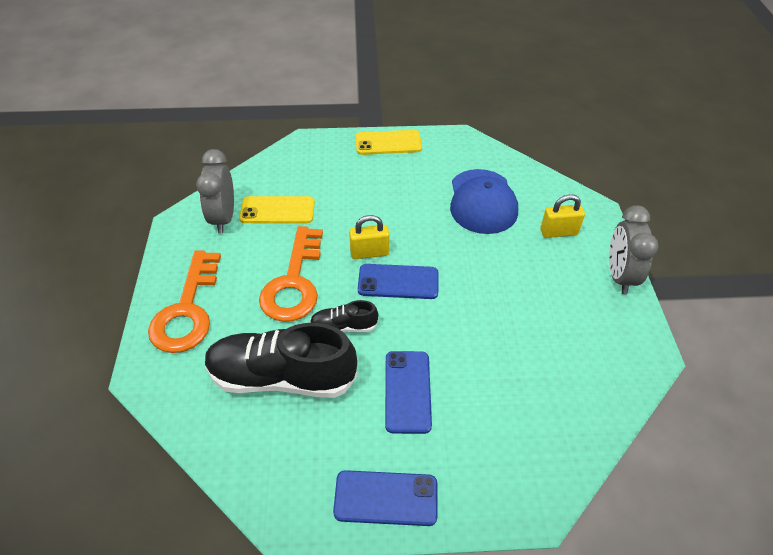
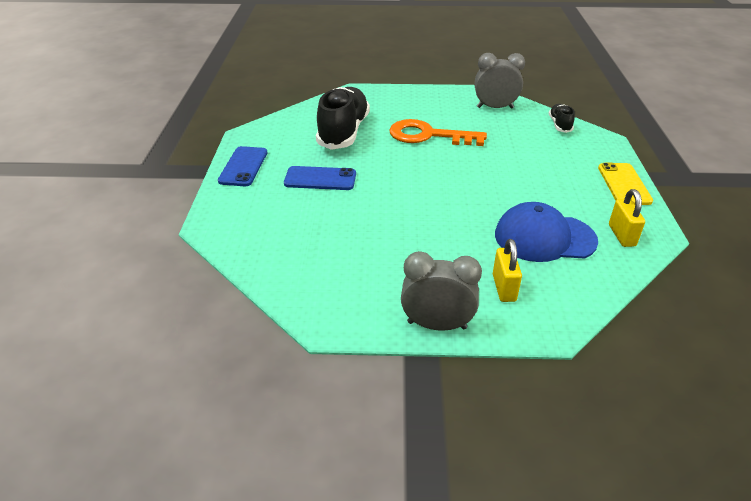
camera: 95 degrees right, 10 degrees down
(187, 310) = (404, 100): orange key -> none
(277, 210) = (508, 128): yellow phone -> none
(344, 327) = (383, 155): black shoe -> black shoe (560, 125)
(369, 253) = (462, 168): yellow padlock -> yellow padlock (621, 235)
(398, 282) = (429, 180): blue phone -> none

